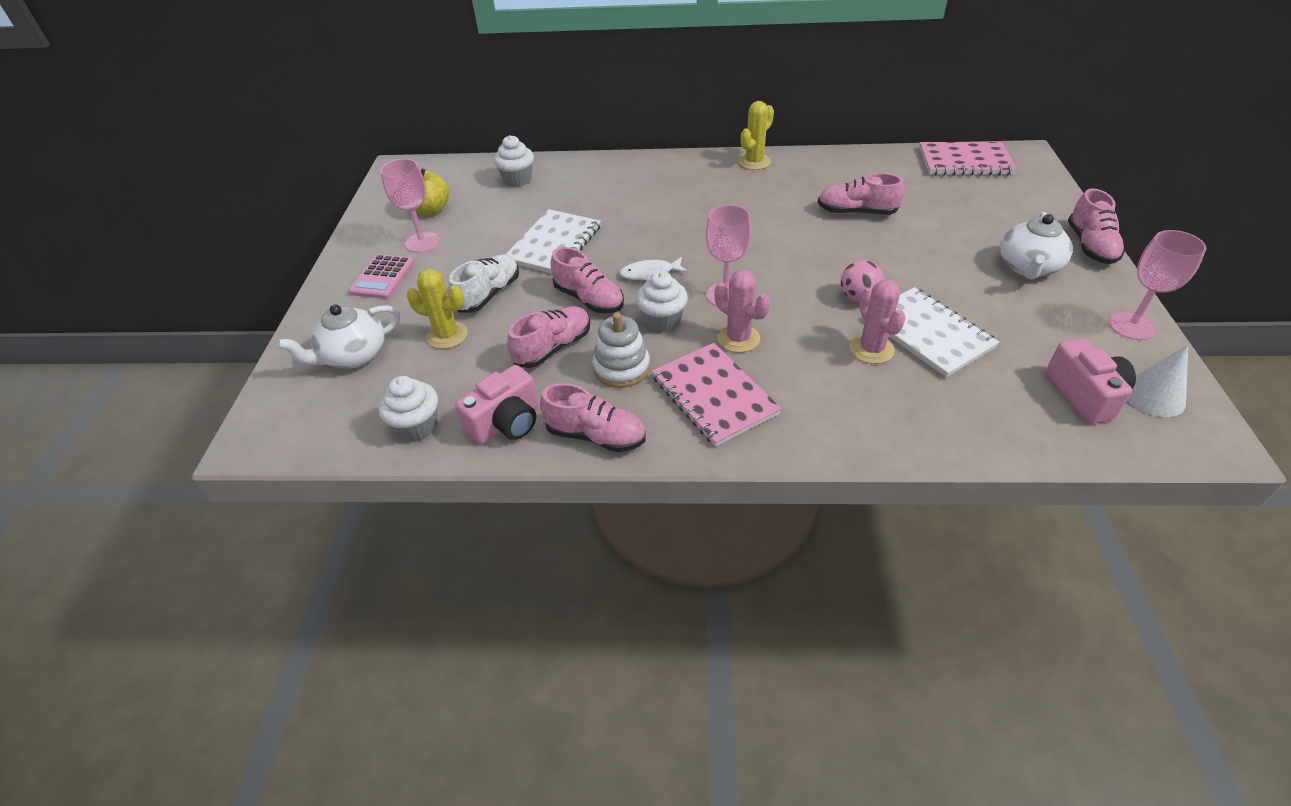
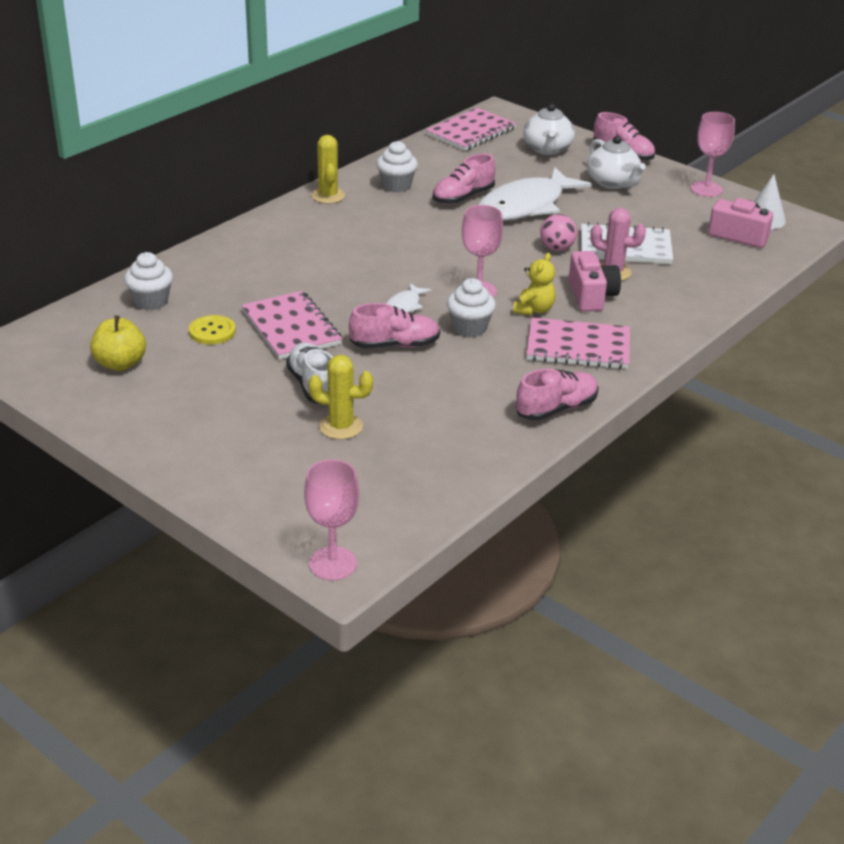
camera: 55 degrees left, 10 degrees down
(353, 356) = (297, 483): white teapot -> white teapot (547, 149)
(383, 277) = (195, 428): pink calculator -> none
(417, 426) = (440, 482): white cupcake -> white cupcake (396, 186)
(422, 242) = (171, 388): pink goblet -> pink goblet (333, 563)
(447, 335) = (341, 426): yellow cactus -> yellow cactus turned 45 degrees clockwise
(506, 422) = (491, 440): pink camera -> pink camera (591, 296)
(509, 219) = (212, 331): none -> yellow button
(553, 348) = (432, 385): pink shoe -> none
(554, 244) = (291, 328): white notebook -> pink notebook
(621, 368) = (499, 368): white stacking toy -> none
(738, 338) = (534, 310): pink cactus -> yellow teddy bear
(898, 246) = (525, 206): none -> white fish

